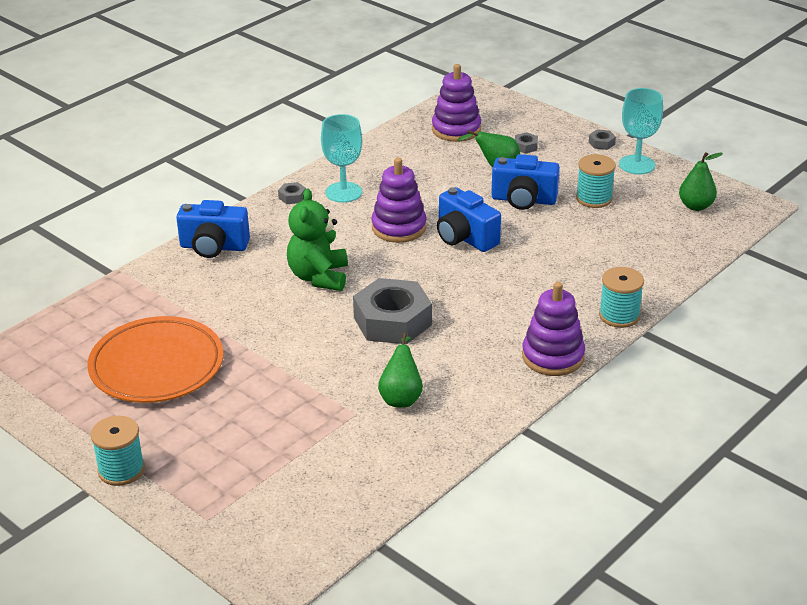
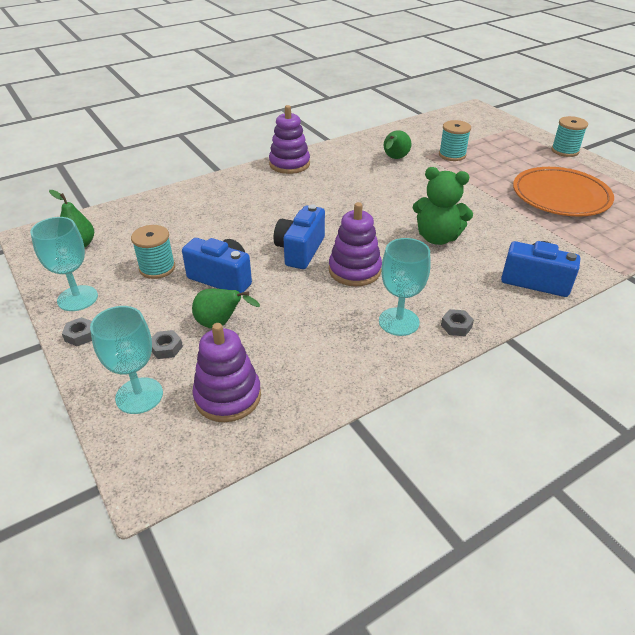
camera: 165 degrees left, 5 degrees up
(319, 277) = (437, 238): green teddy bear -> green teddy bear turned 90 degrees clockwise
(392, 321) = (386, 198): grey nut -> none
(464, 238) = (300, 250): blue camera -> blue camera turned 135 degrees counterclockwise
(519, 121) = (139, 395): none -> turquoise goblet
(619, 315) = (227, 178): turquoise spool -> turquoise spool (452, 155)

